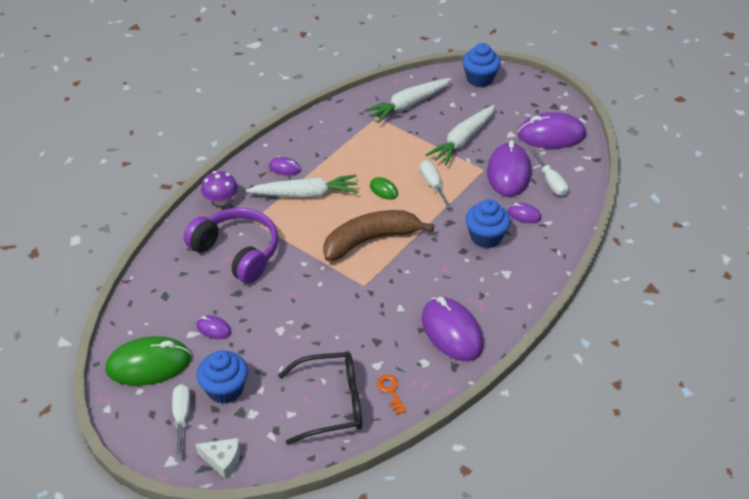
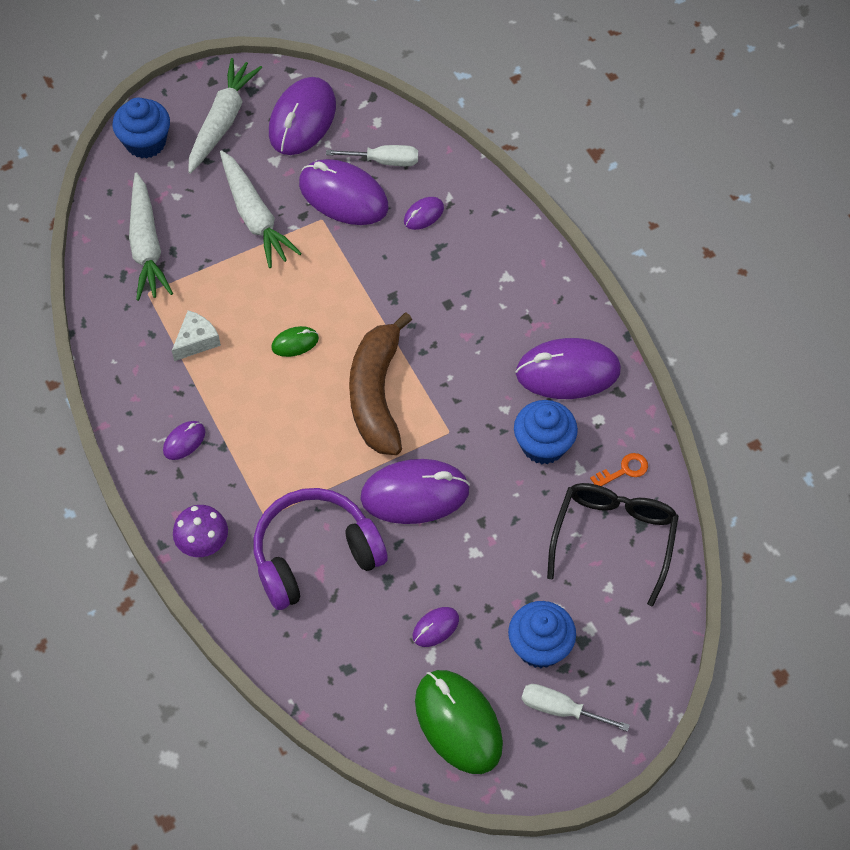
camera: 65 degrees left, 15 degrees up
(149, 364) = (458, 723): green mouse -> green mouse turned 45 degrees counterclockwise
(222, 460) = (644, 683): white cheese -> white cheese (196, 341)
(306, 194) = (251, 435): white carrot -> white carrot (222, 121)
(307, 284) = (415, 494): none -> purple mouse
(391, 391) = (624, 470): orange key -> orange key turned 150 degrees clockwise
(433, 185) = (317, 285): white screwdriver -> none
(486, 237) = (438, 270): blue cupcake -> blue cupcake (543, 445)

